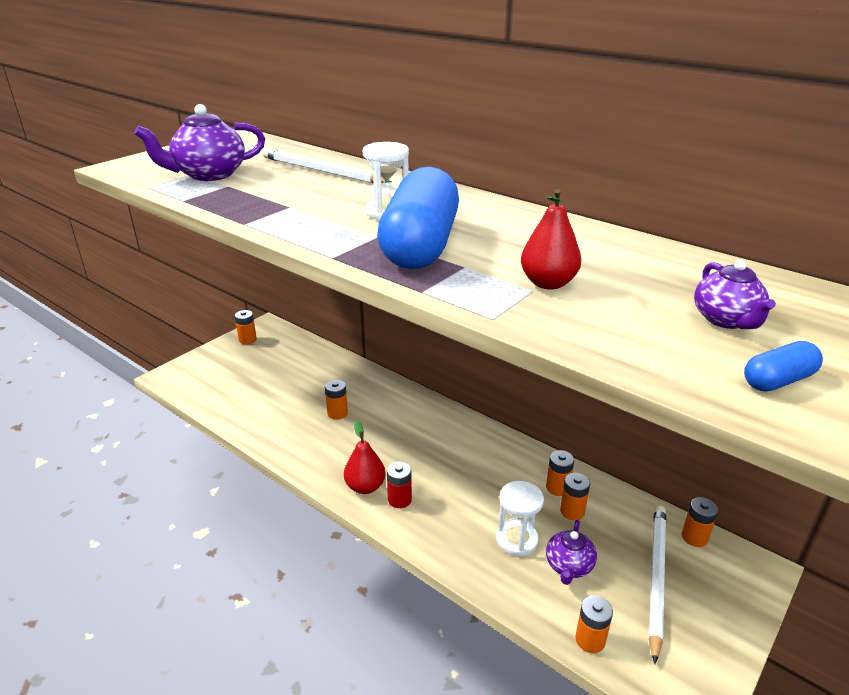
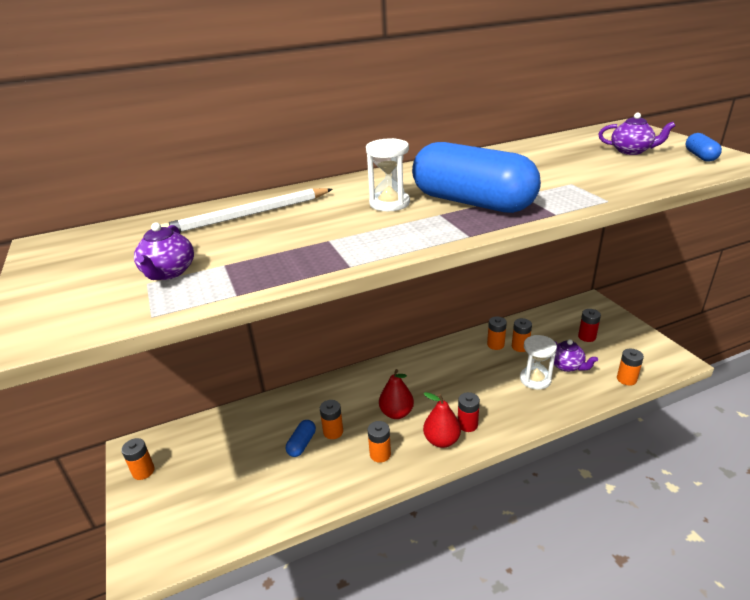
camera: 60 degrees left, 0 degrees up
(209, 175) = (168, 272): purple teapot -> purple teapot, size x0.61
(313, 401) = (302, 444): none -> blue capsule
(548, 283) = (563, 178): red pear -> red pear (396, 413)
(656, 577) = (587, 337): white pencil -> red battery
(694, 537) = (561, 311): orange battery -> orange battery (380, 454)

